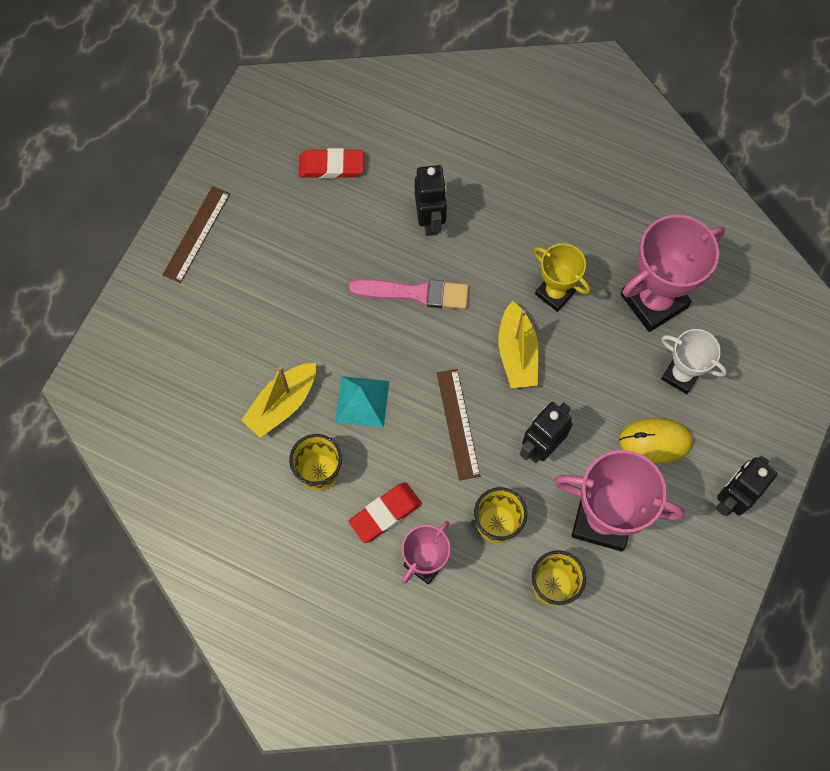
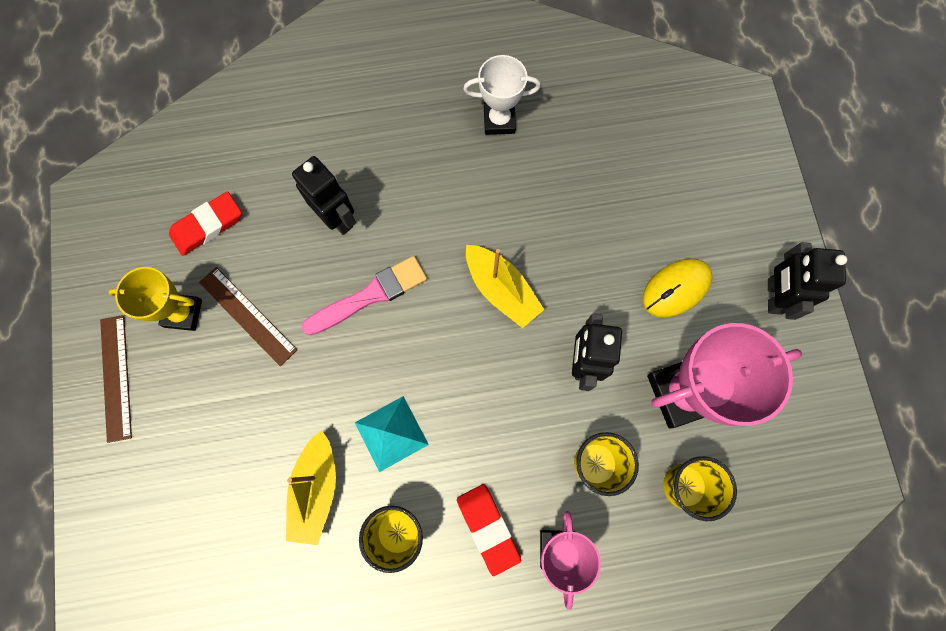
camera: 35 degrees left, 5 degrees up
(385, 513) = (488, 528): red eraser -> red eraser turned 45 degrees counterclockwise
(458, 424) = (495, 393): brown ruler -> brown ruler (248, 315)
(555, 293) = (496, 212): yellow trophy -> yellow trophy (183, 313)
(654, 301) = (585, 163): pink trophy -> none
(680, 375) = (654, 214): white trophy -> white trophy (499, 120)

